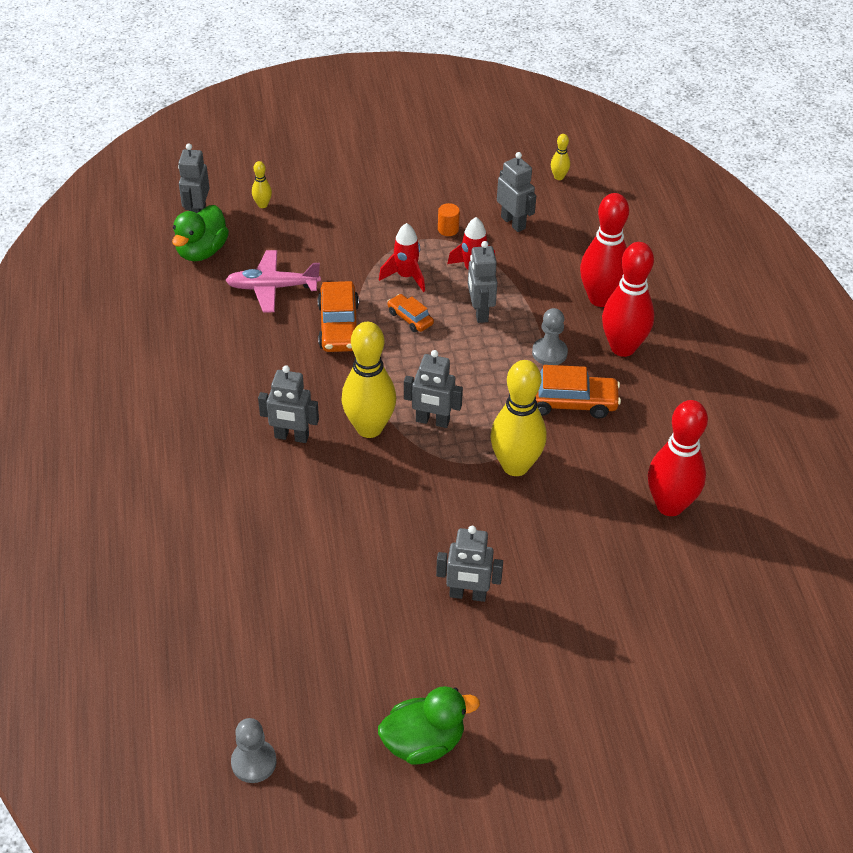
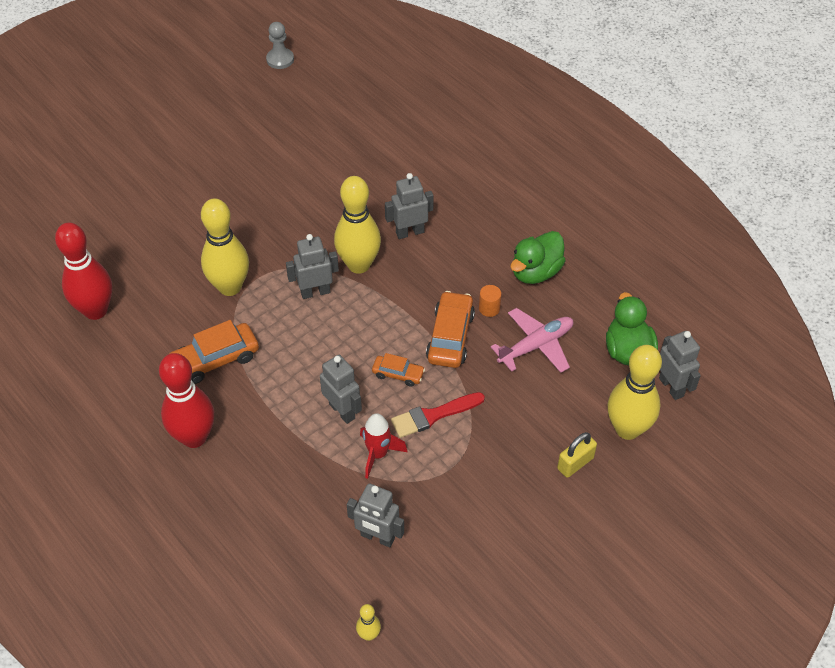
camera: 150 degrees right, 5 degrees up
(262, 205) = (627, 429): yellow bowling pin -> yellow bowling pin, size x2.31
(325, 202) = (575, 463): none -> yellow padlock
(339, 326) = (450, 337): orange car -> orange car turned 45 degrees clockwise
(406, 277) = (433, 415): red rocket -> red brush
(423, 742) = (191, 105): green duck -> green duck (535, 272)
(448, 229) = (435, 493): orange cylinder -> orange cylinder (489, 308)
(467, 595) = (212, 188): grey robot -> none
(549, 353) = (257, 399): grey pawn -> none
(600, 298) = (240, 483): red bowling pin -> none

